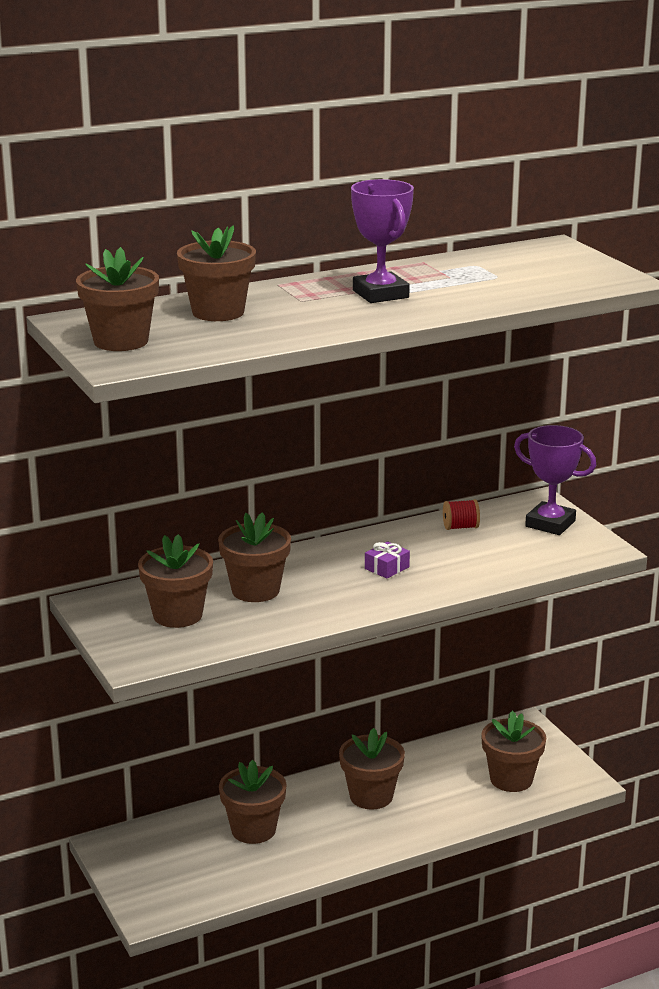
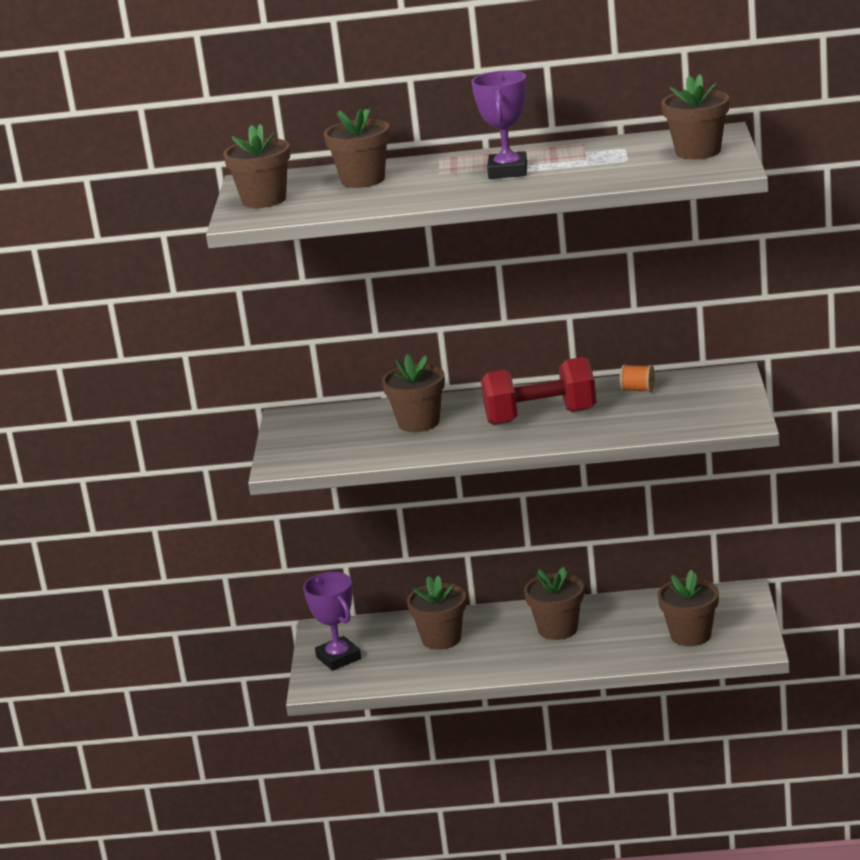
camera: 30 degrees right, 0 degrees up
(177, 615) = (342, 435): brown flower pot -> brown flower pot (698, 152)
(387, 568) = (540, 417): purple gift -> red dumbbell
(460, 527) = (638, 390): red spool -> orange spool
(550, 524) = (720, 395): purple trophy -> purple trophy (338, 658)

